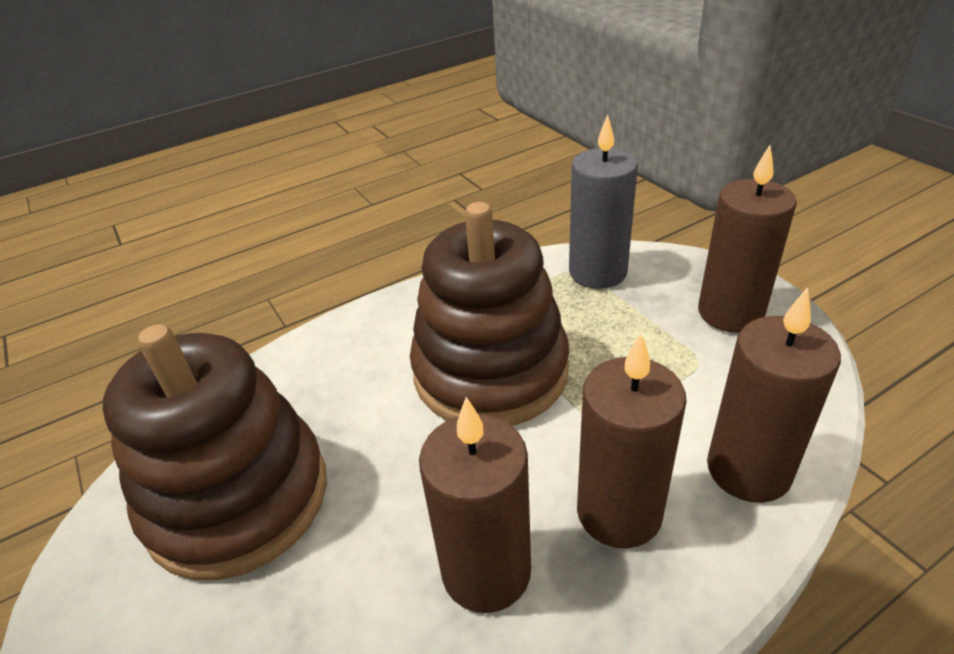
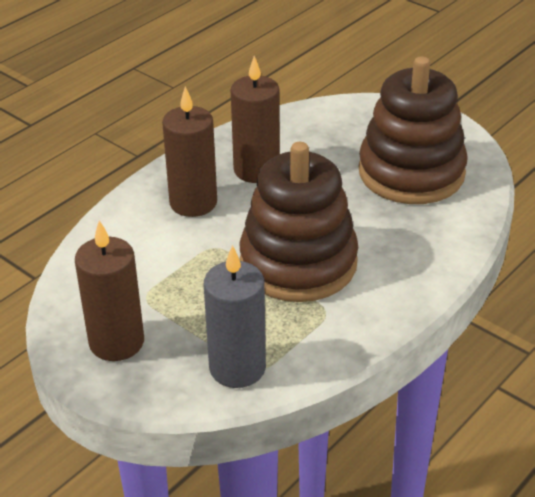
camera: 160 degrees right, 0 degrees up
(748, 470) = (119, 234): brown candle -> none

